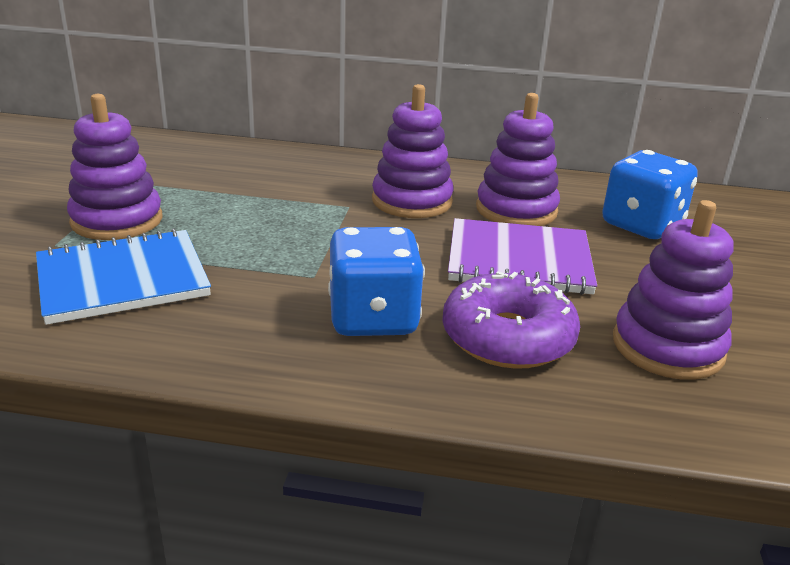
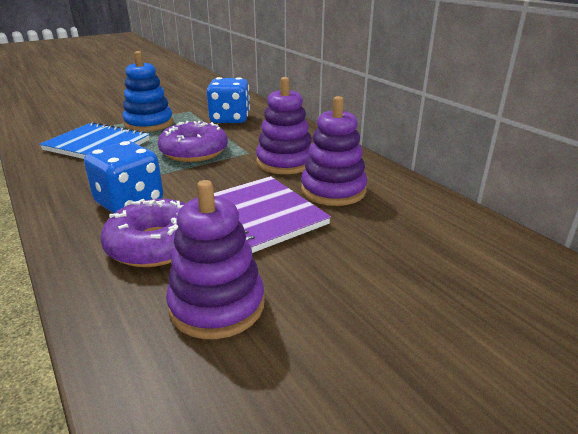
camera: 50 degrees right, 0 degrees up
(117, 220) = (149, 123): purple stacking toy -> blue stacking toy
(286, 231) = (194, 152): none -> purple donut
(641, 225) = (399, 237): blue dice -> blue dice (230, 119)

